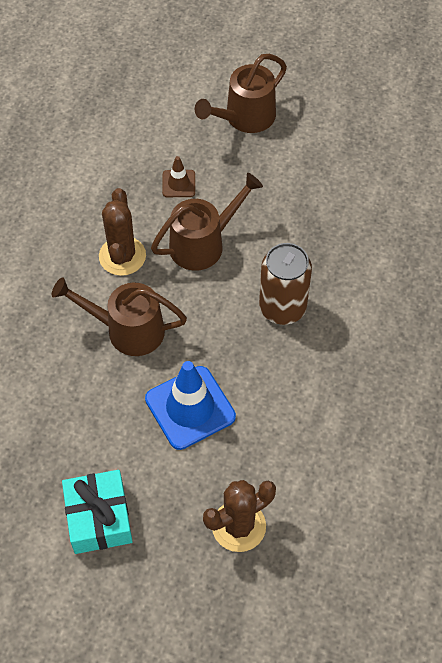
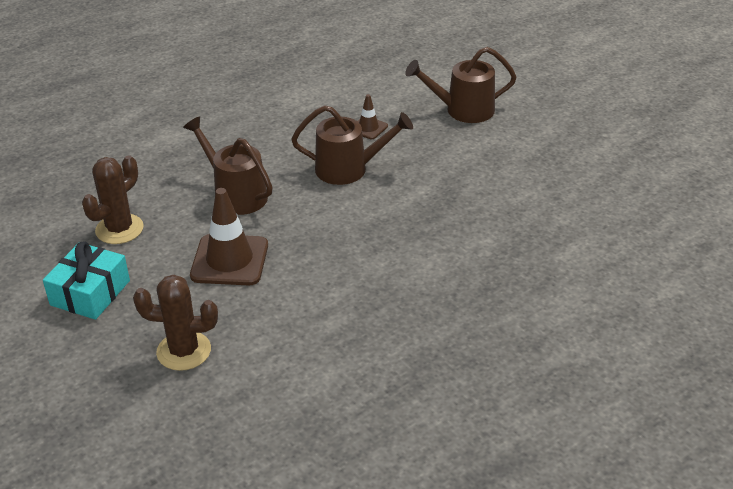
camera: 35 degrees right, 20 degrees down
(122, 256) = (280, 151): brown cactus -> brown cactus (119, 229)
(190, 408) = (229, 260): blue traffic cone -> brown traffic cone
(282, 308) = (369, 233): brown can -> none

